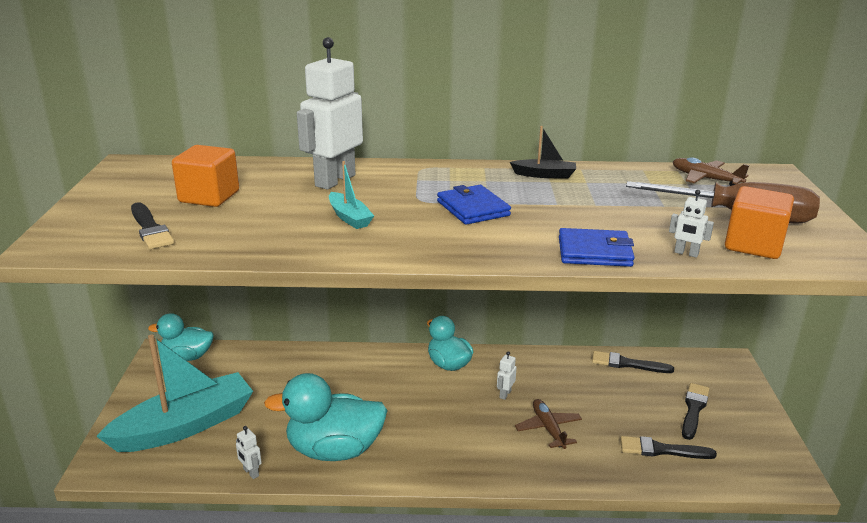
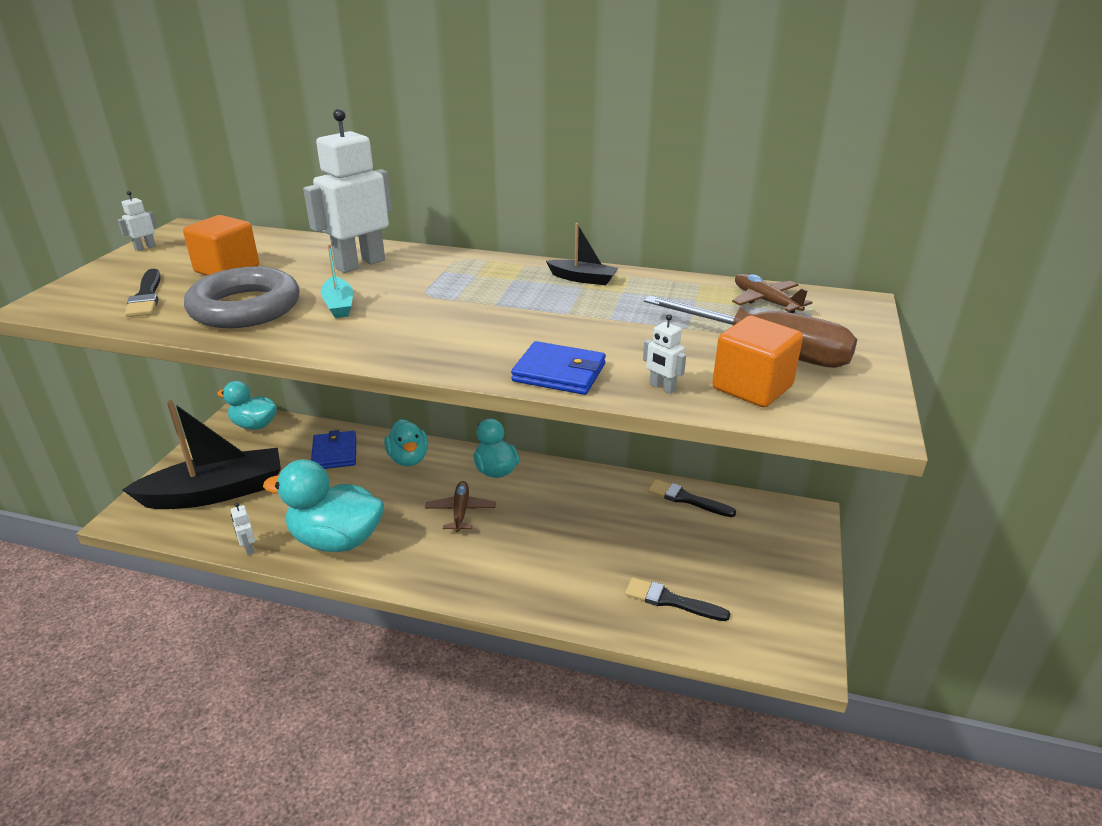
camera: 15 degrees right, 5 degrees up
(185, 426) = (216, 492): turquoise boat -> black boat
(261, 229) = (245, 307): none -> grey ring
(361, 366) = (408, 459): none -> turquoise duck
(473, 208) = (472, 309): blue wallet -> blue wallet (334, 453)
(505, 394) = (536, 511): white robot -> white robot (145, 248)
(548, 429) = (560, 555): brown plane -> brown plane (460, 511)
(694, 409) = (734, 562): black brush -> none

